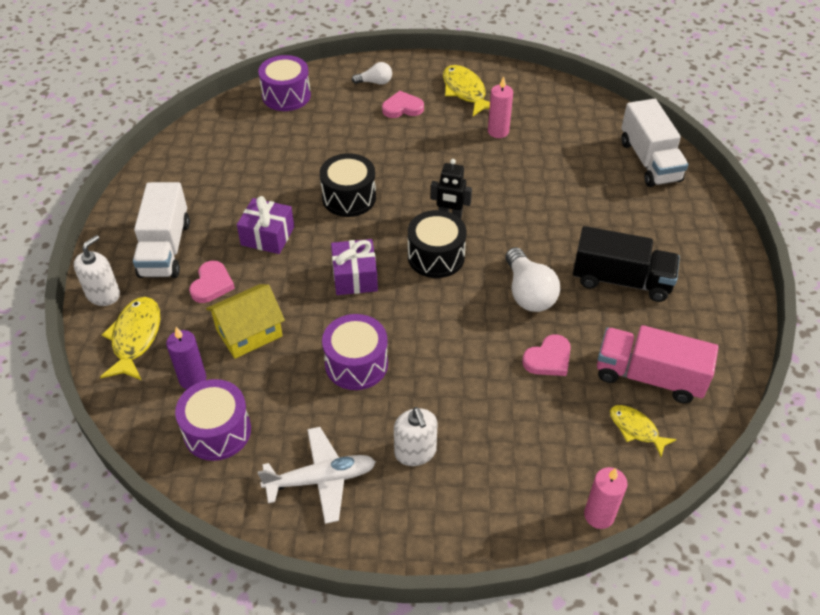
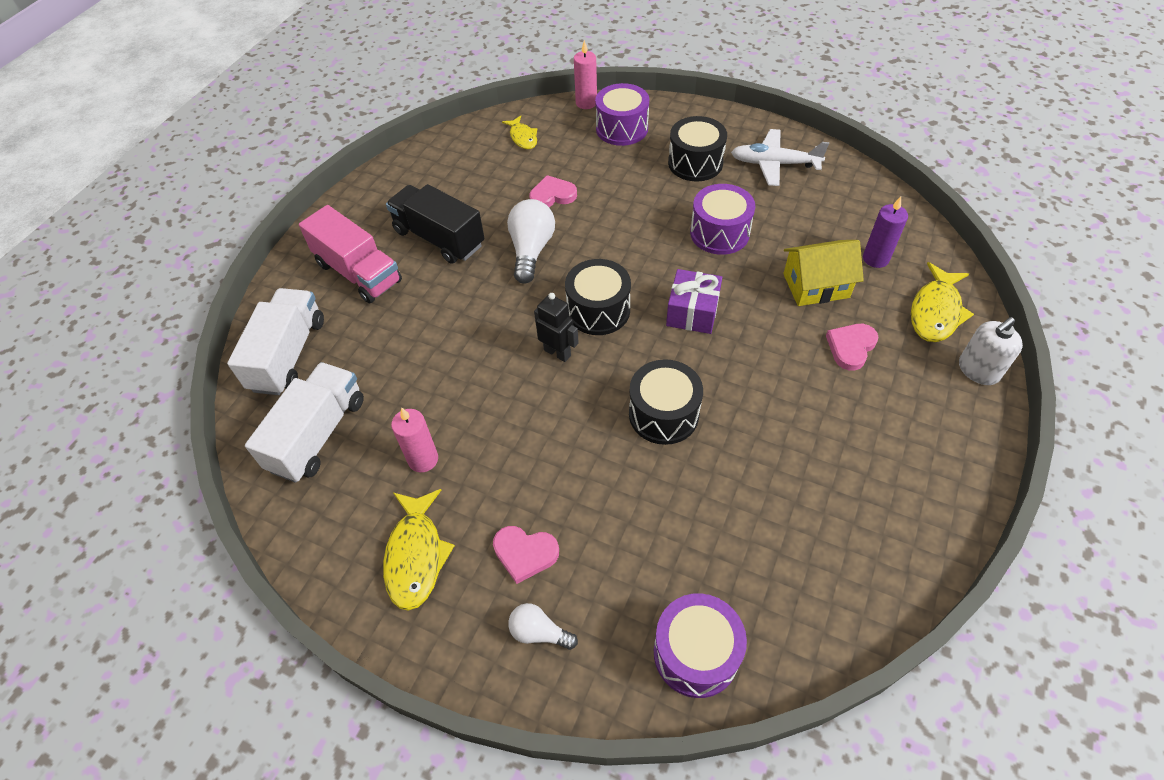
camera: 155 degrees left, 5 degrees up
(165, 248) = (906, 409): white truck -> white truck (318, 434)
(217, 431) = (855, 213): purple drum -> purple drum (622, 128)
(267, 236) = (777, 389): purple gift -> none
(415, 452) = (695, 163): white soap dispenser -> black drum
(649, 377) = (484, 164): pink truck -> pink truck (358, 273)

